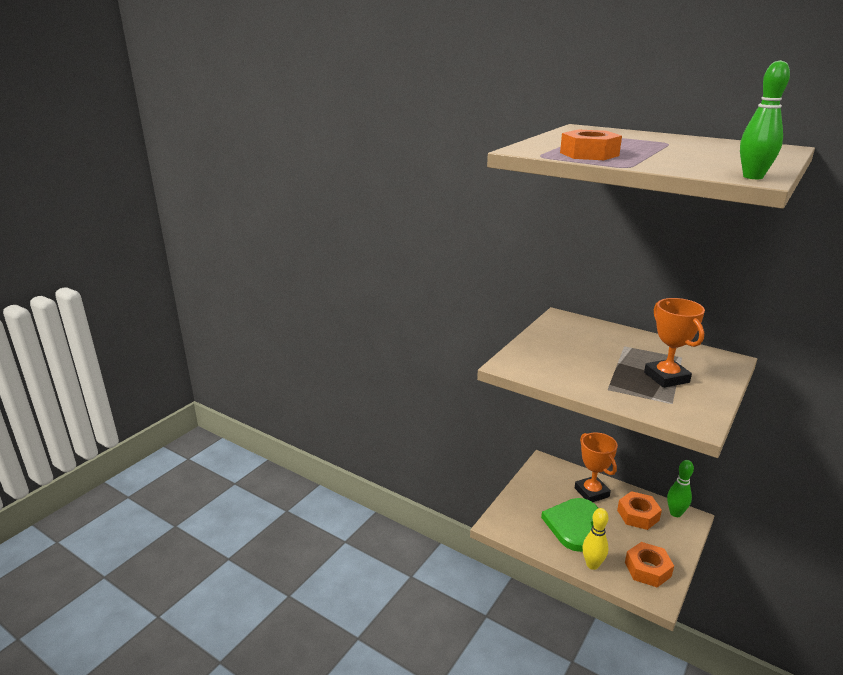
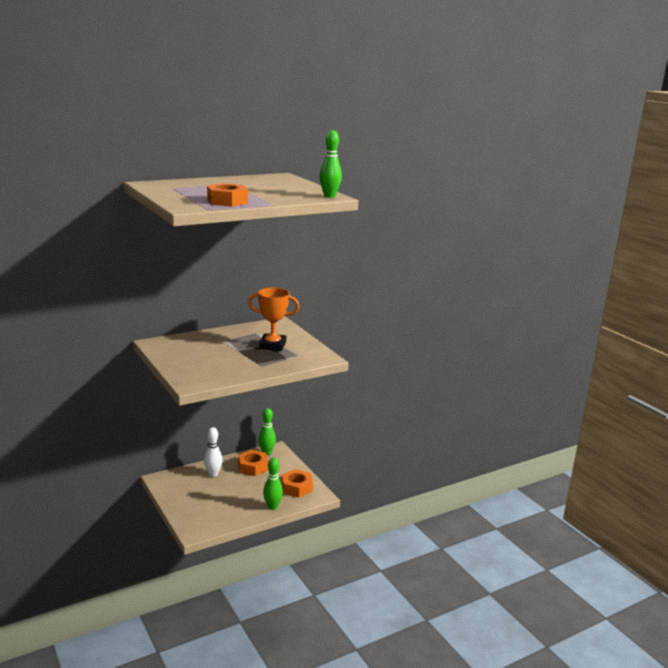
camera: 65 degrees left, 5 degrees down
(573, 525) = (233, 497): green heart -> none
(591, 492) = (213, 474): orange trophy -> white bowling pin
(592, 565) = (272, 507): yellow bowling pin -> green bowling pin

